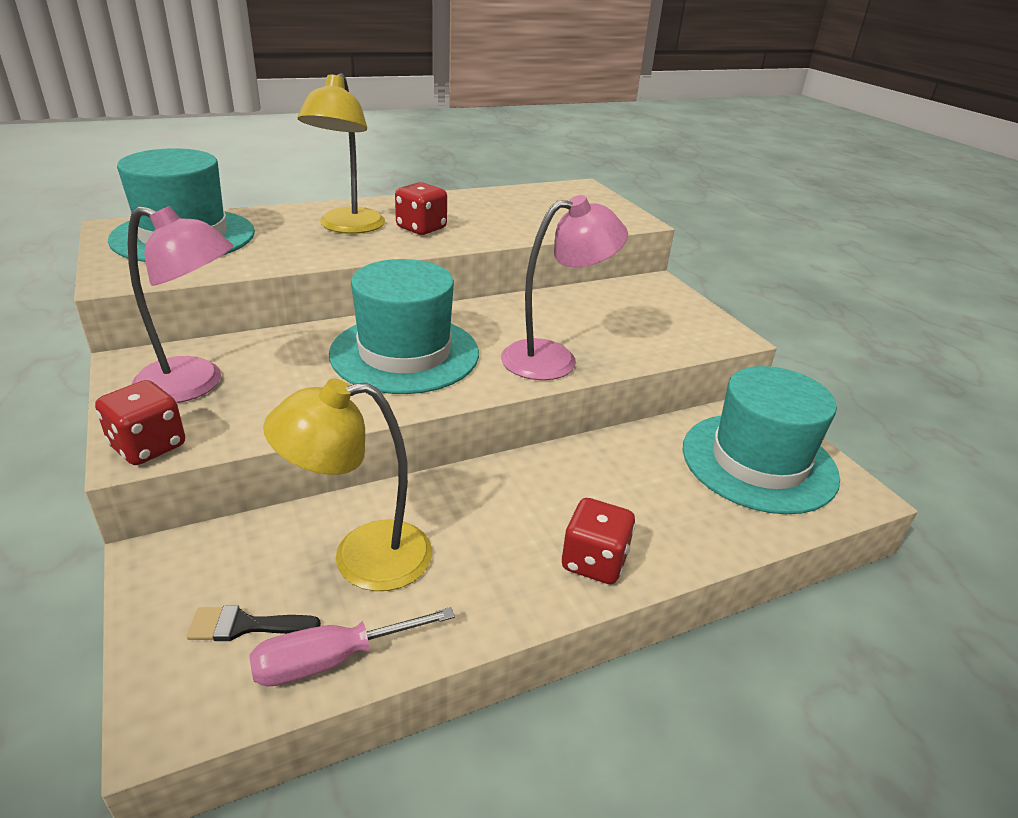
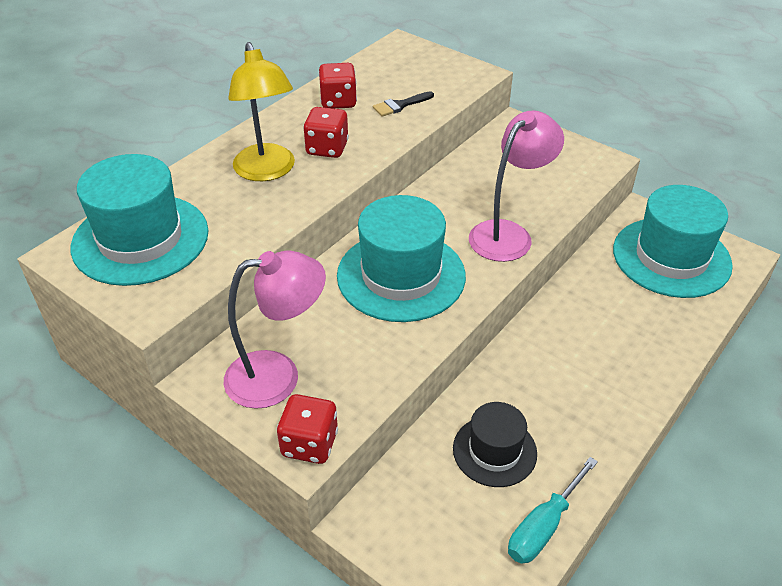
camera: 25 degrees left, 10 degrees up
(245, 625) = (470, 534): black brush -> black brush (400, 105)
(332, 660) = (543, 526): pink screwdriver -> turquoise screwdriver
(362, 558) = (494, 451): yellow lamp -> black hat
(594, 561) = (633, 382): red dice -> red dice (338, 101)

